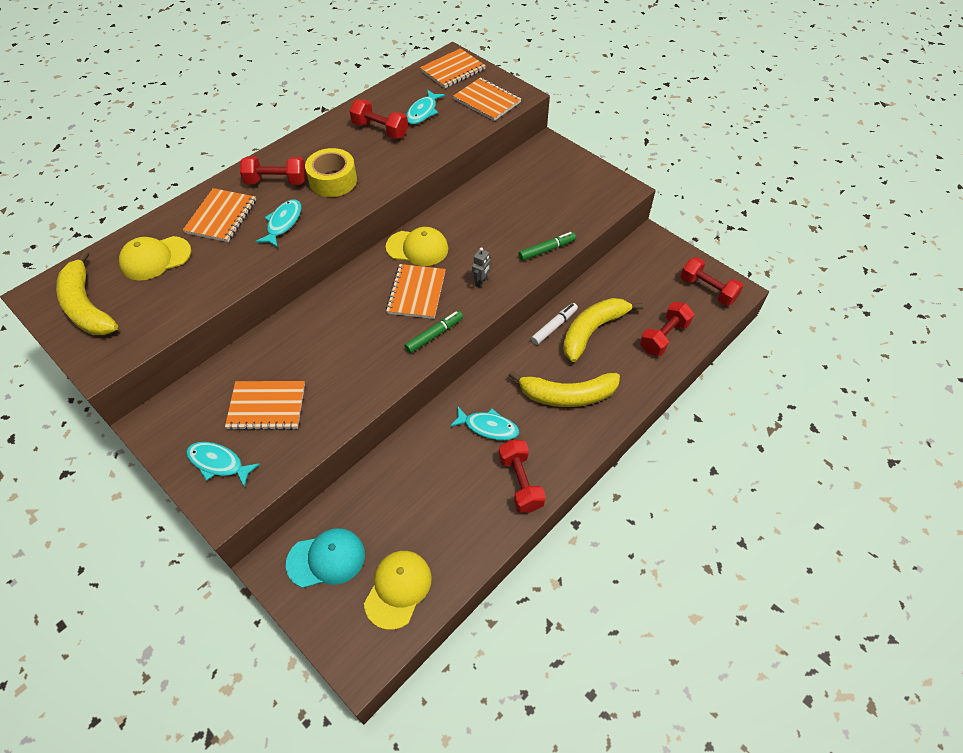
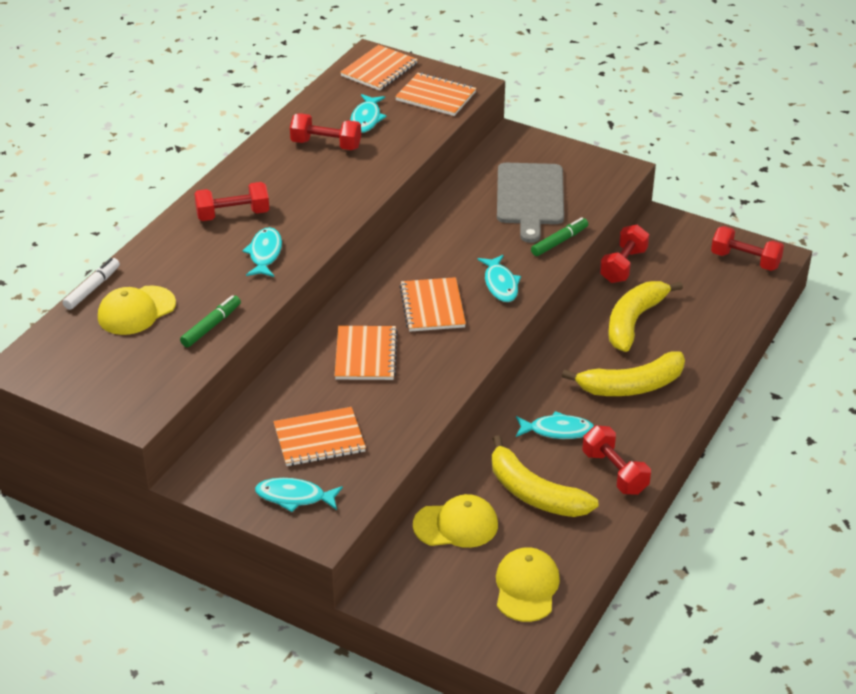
camera: 15 degrees left, 15 degrees down
(87, 306) = (86, 368): yellow banana -> yellow banana (534, 493)
(221, 217) = (188, 259): orange notebook -> orange notebook (366, 355)
(326, 559) = (436, 578): turquoise cap -> none
(333, 180) = (299, 204): yellow tape -> none
(417, 248) = (412, 264): yellow cap -> yellow cap (456, 525)
(434, 335) = (472, 342): green marker -> green marker (211, 326)
(481, 282) = (500, 284): grey robot -> turquoise fish
(539, 203) = (530, 197): none -> grey cutting board
(554, 326) = (589, 325): white marker -> white marker (92, 288)
(664, 337) = (714, 313): red dumbbell -> red dumbbell (623, 266)

